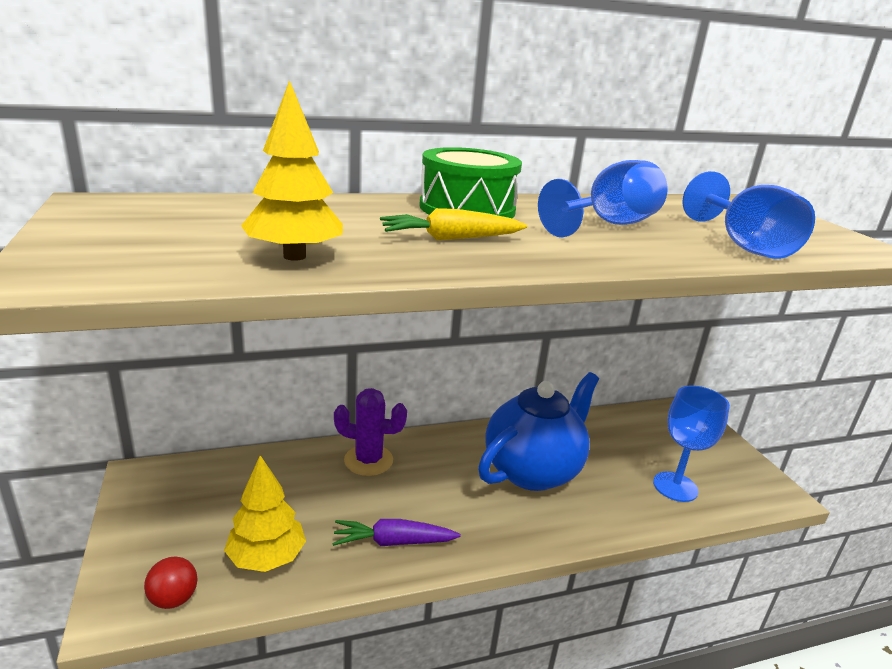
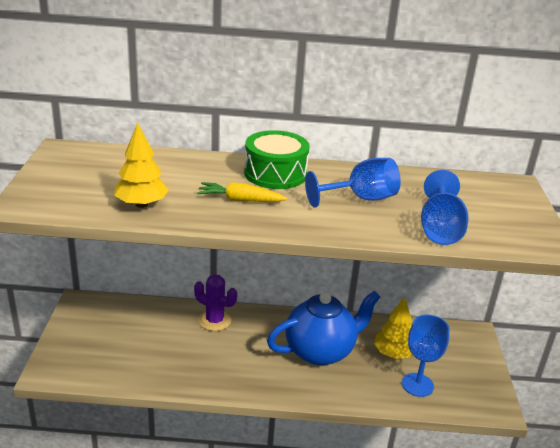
camera: 20 degrees right, 5 degrees up
(173, 599) = (74, 374): red ball -> none
(267, 558) = (129, 364): yellow tree -> yellow tree (393, 353)
(393, 542) = (204, 373): purple carrot -> none

